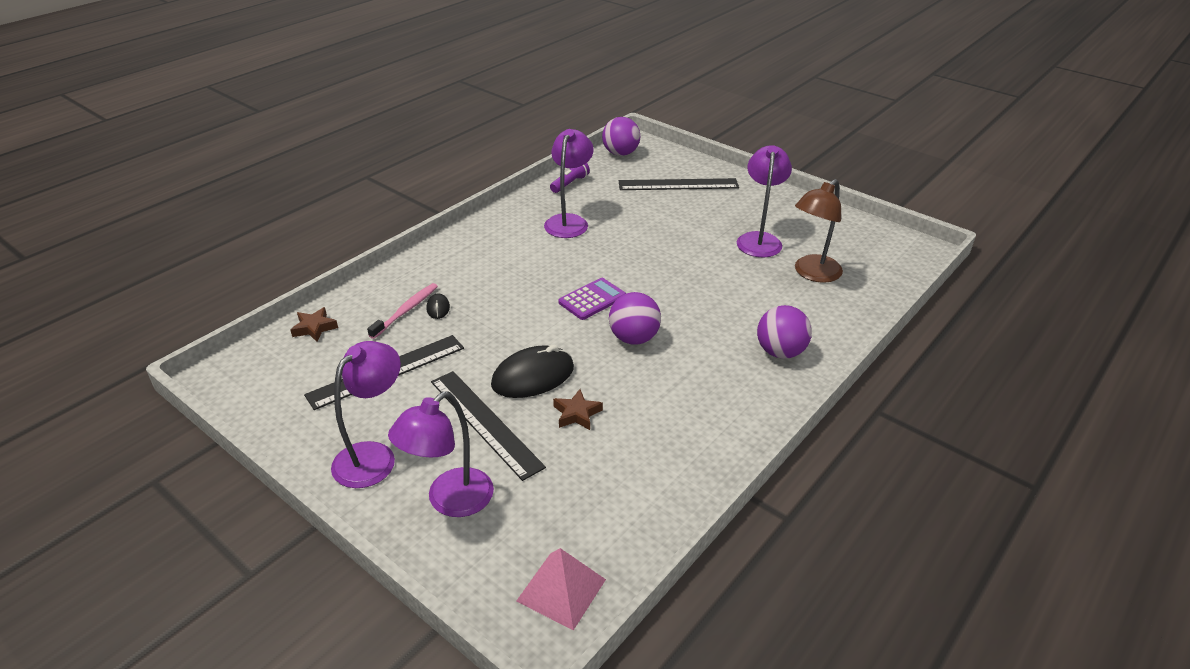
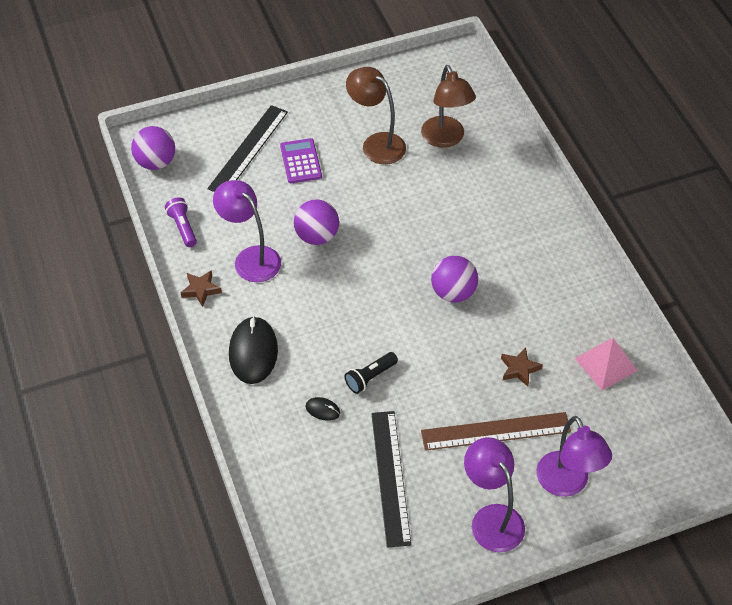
camera: 60 degrees left, 15 degrees up
(314, 328) = (291, 514): brown star -> brown star (201, 290)
(406, 311) = (311, 435): pink toothbrush -> none
(485, 423) = (495, 431): black ruler -> brown ruler
(493, 322) = (370, 377): none -> black flashlight
(533, 376) = (459, 378): black mouse -> black mouse (253, 352)
(561, 590) = (678, 449): pink pyramid -> pink pyramid (606, 364)
(592, 299) = (384, 295): purple calculator -> purple calculator (300, 161)
(759, 239) = (376, 144): purple lamp -> brown lamp
(780, 352) = (525, 213): purple ball -> purple ball (317, 236)

